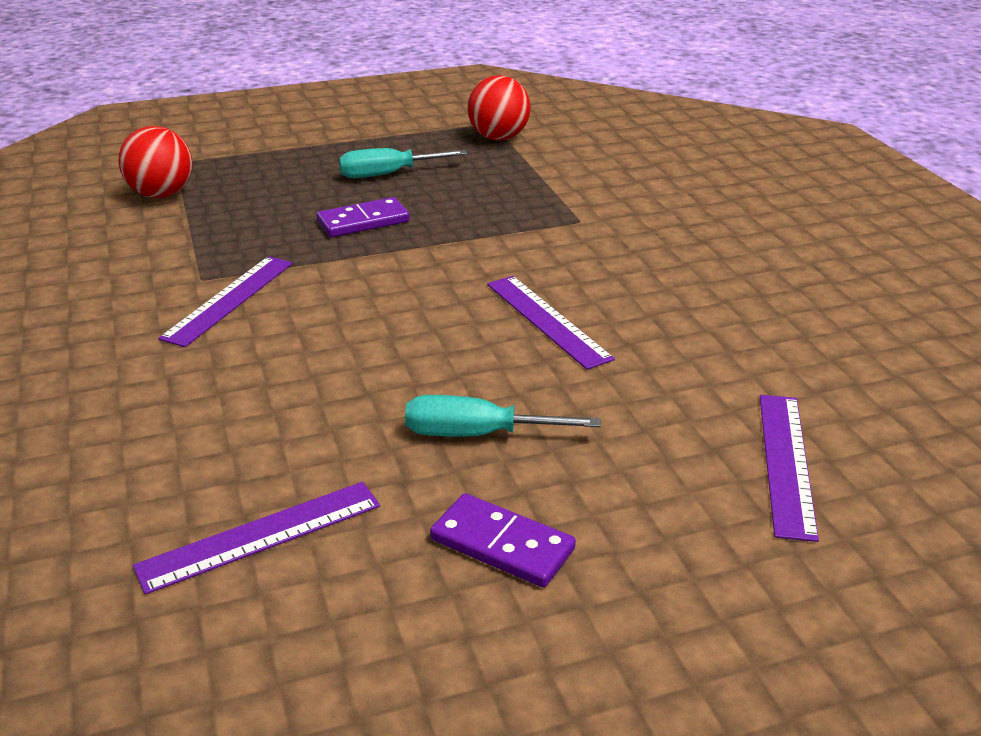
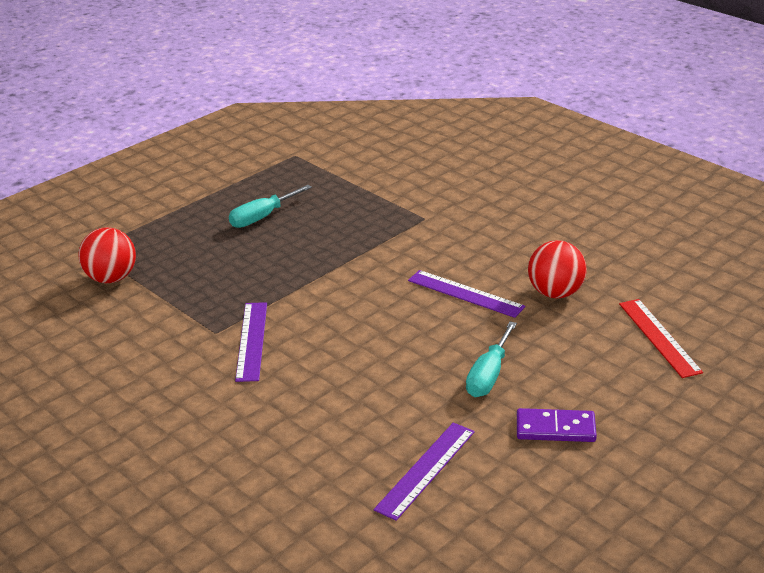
camera: 25 degrees left, 0 degrees up
(363, 221) = (282, 258): purple domino -> none
(477, 434) = (488, 375): turquoise screwdriver -> turquoise screwdriver turned 45 degrees counterclockwise
(498, 138) = (311, 166): red ball -> red ball (555, 293)
(786, 463) = (659, 337): purple ruler -> red ruler

